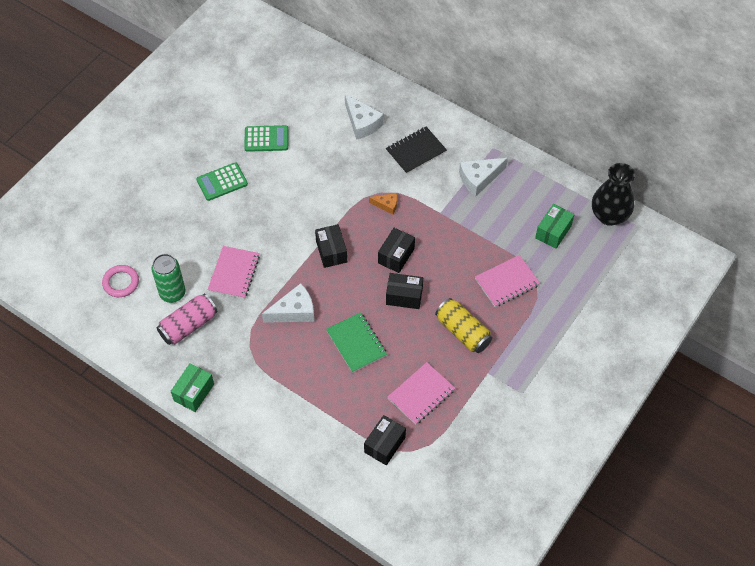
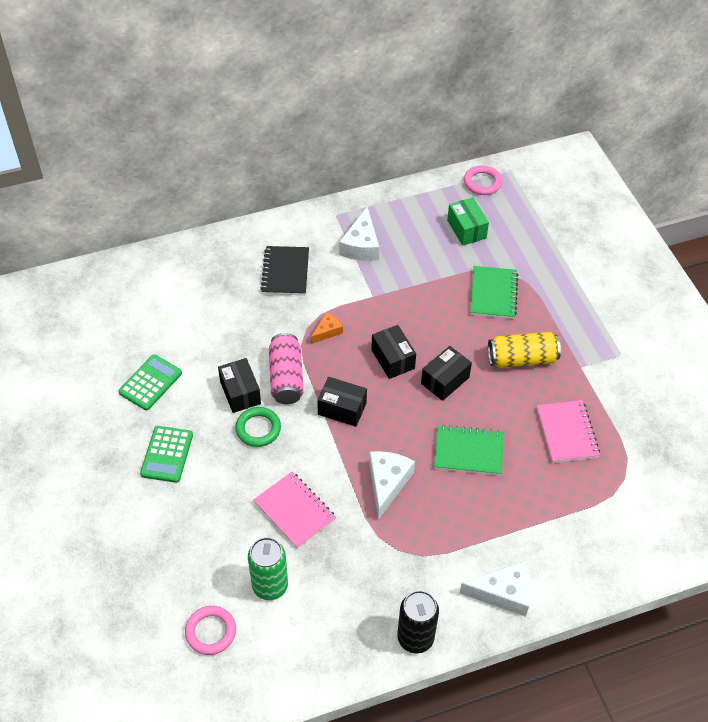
camera: 55 degrees left, 5 degrees down
(188, 326) = (325, 594): pink can -> pink can (286, 377)
(194, 392) = (415, 638): green box -> black can
(278, 216) = (258, 429): none -> green ring
(362, 123) = (210, 293): white cheese -> white cheese (504, 593)
(384, 444) = (602, 496): black box -> black box (240, 392)
(507, 282) = (493, 294): pink notebook -> green notebook
(609, 216) = (482, 183): black vase -> pink ring

